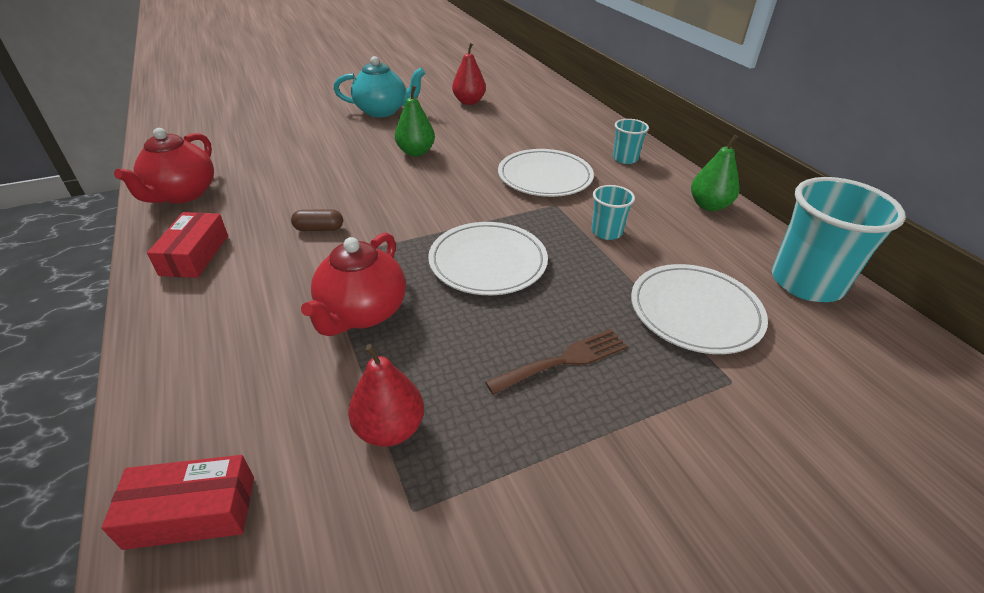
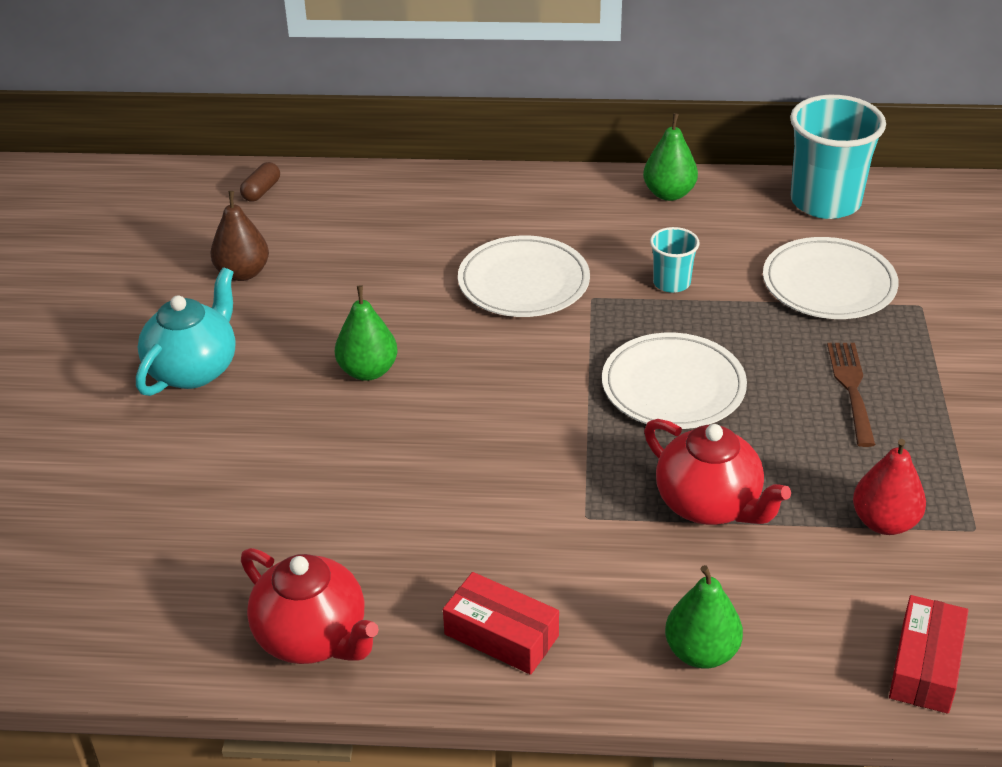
camera: 60 degrees left, 0 degrees up
(190, 350) = (701, 652): none -> green pear
(319, 229) = (513, 507): brown capsule -> brown capsule (261, 191)
(469, 102) = (243, 273): red pear -> brown pear
(625, 158) = (527, 204): turquoise cup -> none

